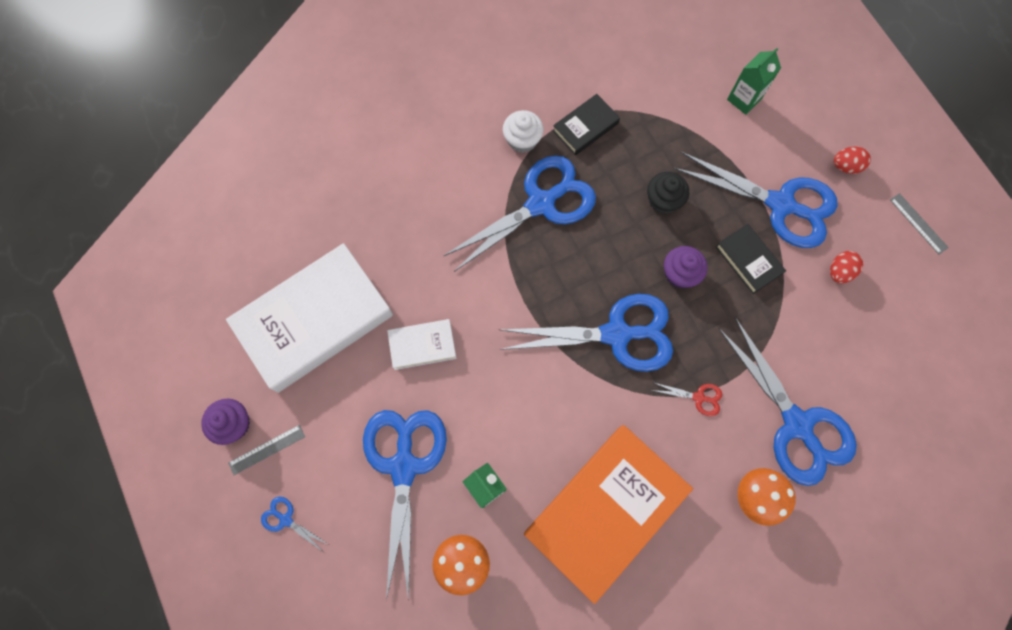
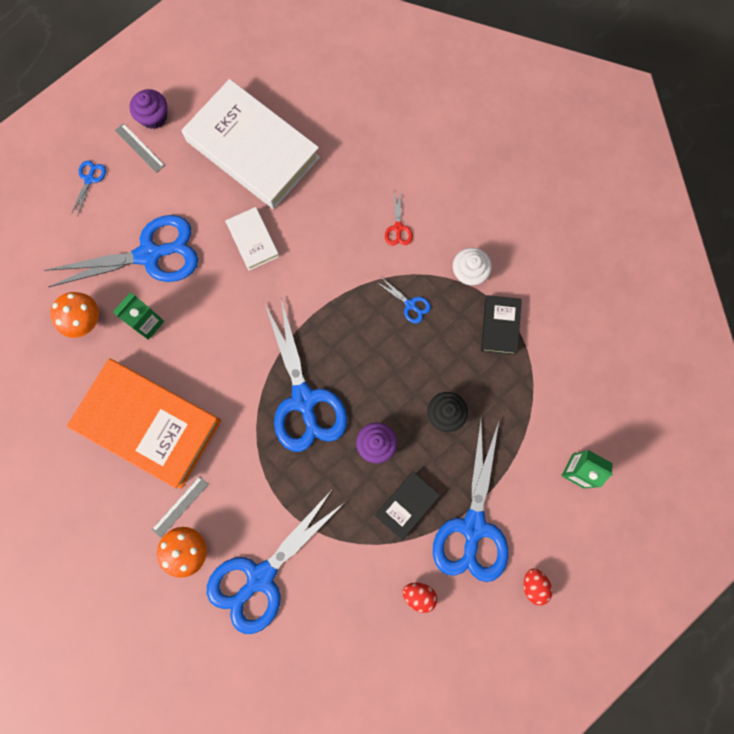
camera: 75 degrees right, 5 degrees up
(541, 204) = (410, 305): blue scissors -> blue scissors, size x0.40
(585, 127) = (500, 326): black book -> black book turned 60 degrees clockwise
(698, 397) = (264, 484): red scissors -> red scissors (398, 228)
(918, 223) = (492, 669): grey ruler -> grey ruler (180, 506)

